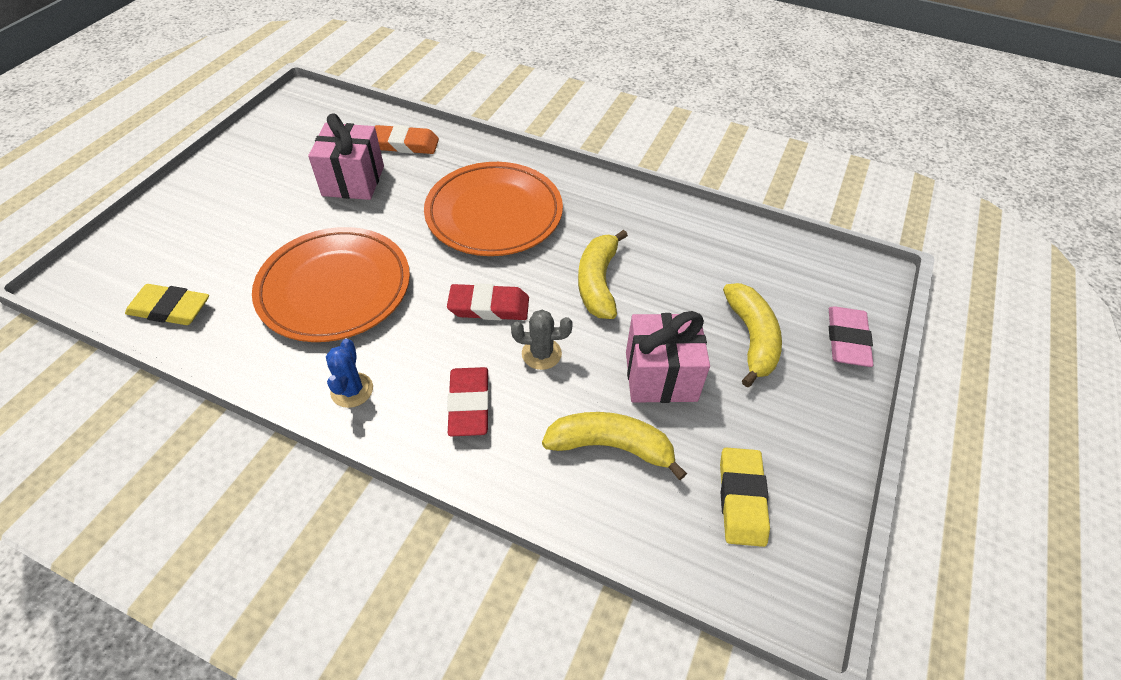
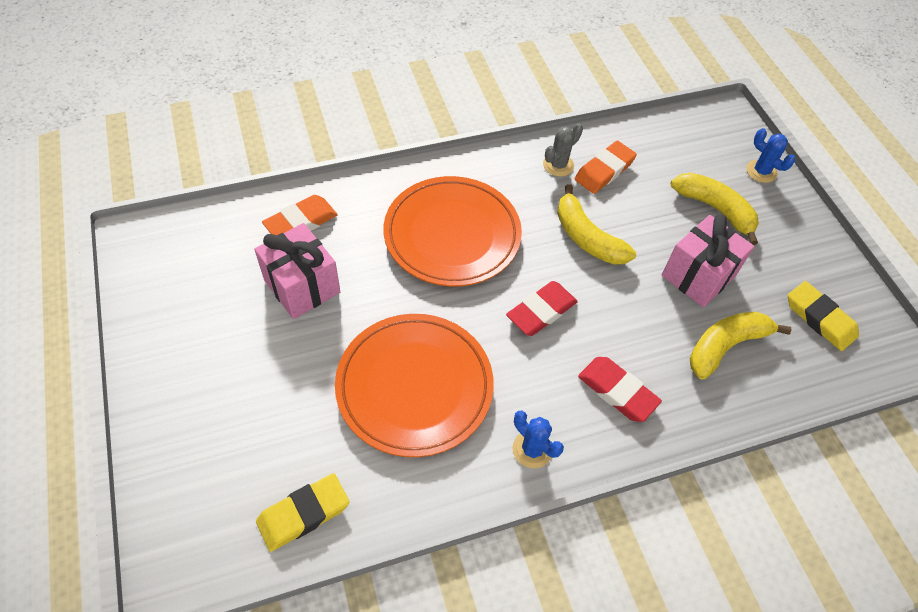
camera: 45 degrees left, 5 degrees up
(541, 354) = (615, 318): grey cactus -> grey cactus (558, 165)
(681, 246) = (604, 170): none -> orange eraser
(847, 340) = (761, 171): pink eraser -> blue cactus

